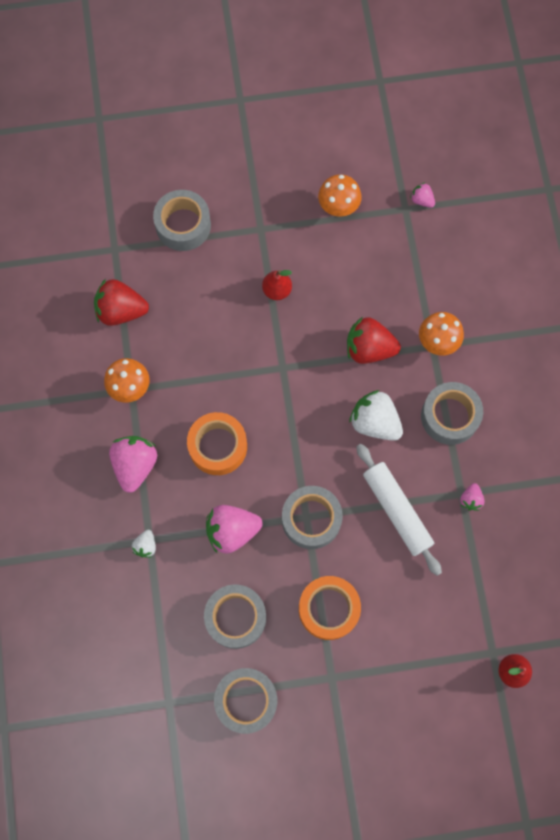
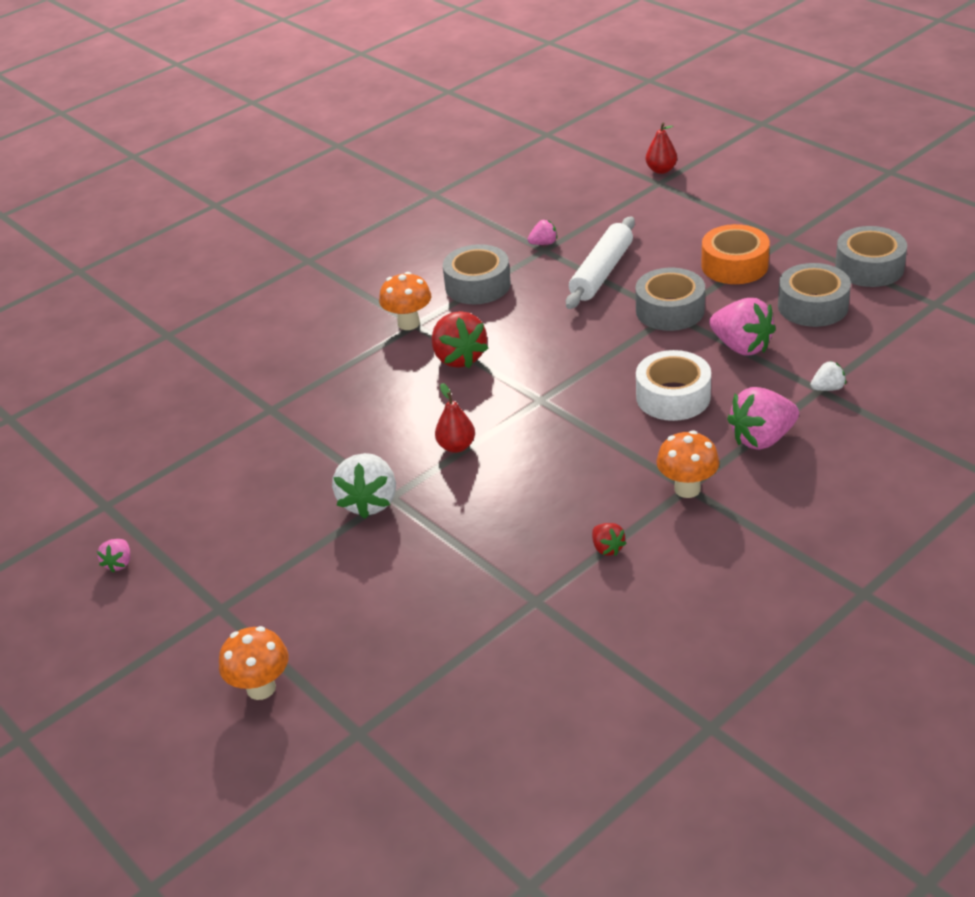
camera: 120 degrees left, 35 degrees down
(121, 311) = (607, 548): red strawberry -> red strawberry, size x0.50
(183, 225) = (445, 560): grey tape -> none
(218, 446) = (673, 397): orange tape -> white tape
(338, 208) = (311, 454): orange mushroom -> orange mushroom (261, 688)
(375, 422) = (532, 320): white strawberry -> white strawberry (369, 502)
(422, 200) = (249, 403): pink strawberry -> pink strawberry (119, 563)

